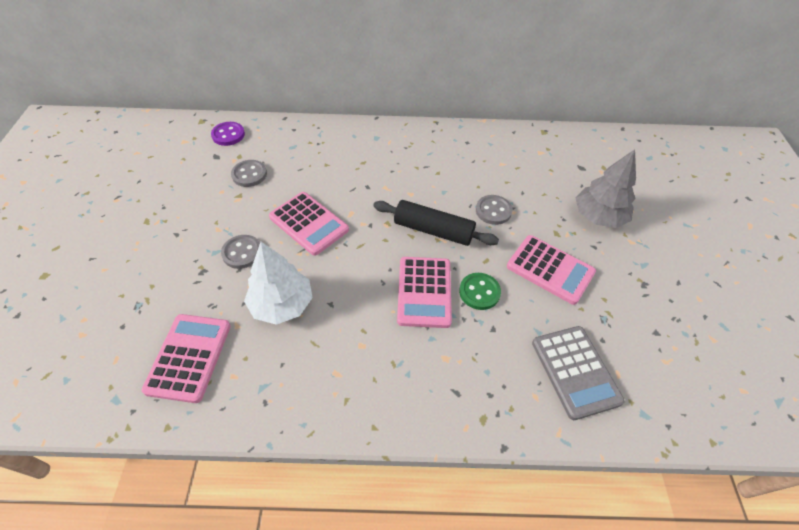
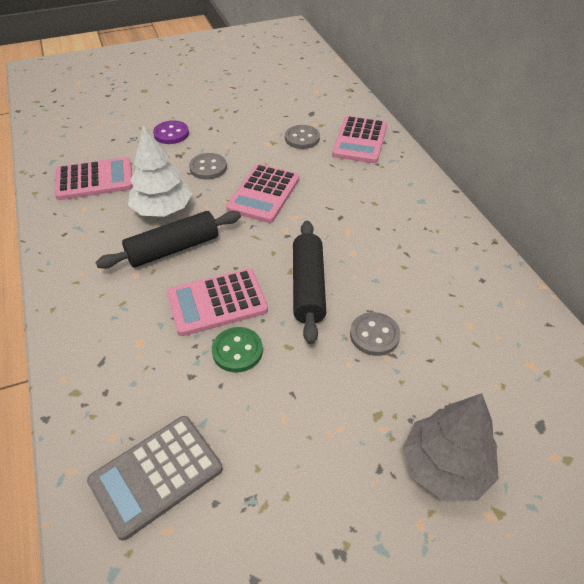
camera: 70 degrees right, 5 degrees down
(228, 135) = (343, 109): purple button -> purple button (171, 134)
(343, 308) = (173, 248): none -> black rolling pin
(550, 269) = (307, 418): pink calculator -> pink calculator (360, 140)

